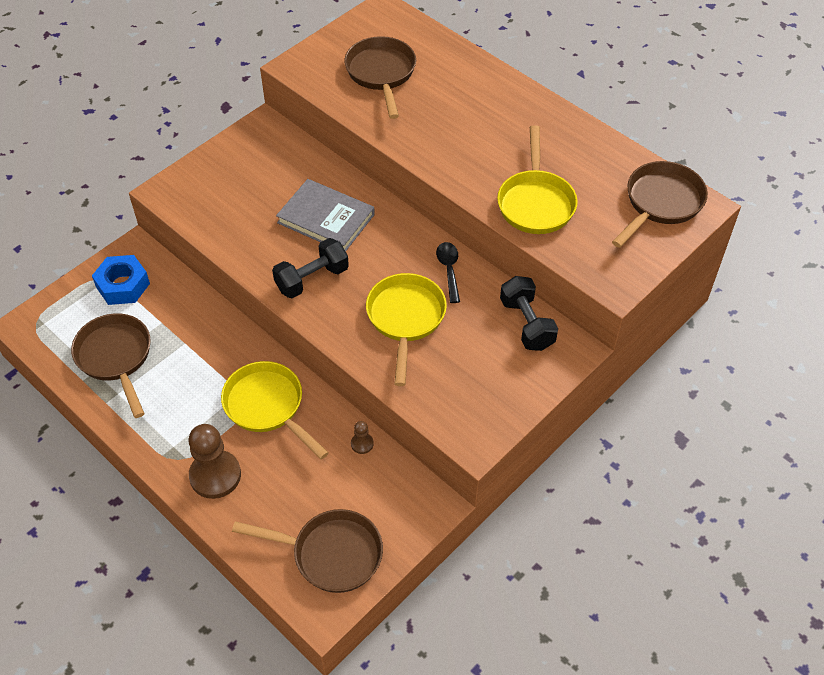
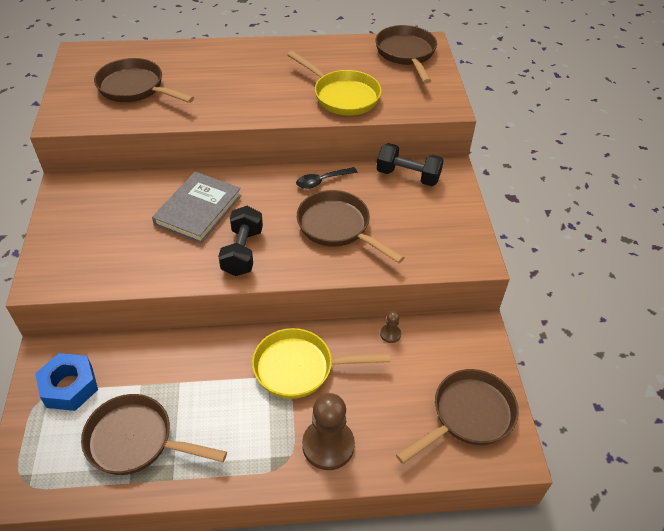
camera: 50 degrees left, 5 degrees down
(326, 218) = (198, 210): grey book -> grey book turned 45 degrees counterclockwise
(405, 319) = (338, 227): yellow pan -> brown pan
(449, 270) = (322, 181): black spoon -> black spoon turned 60 degrees counterclockwise

